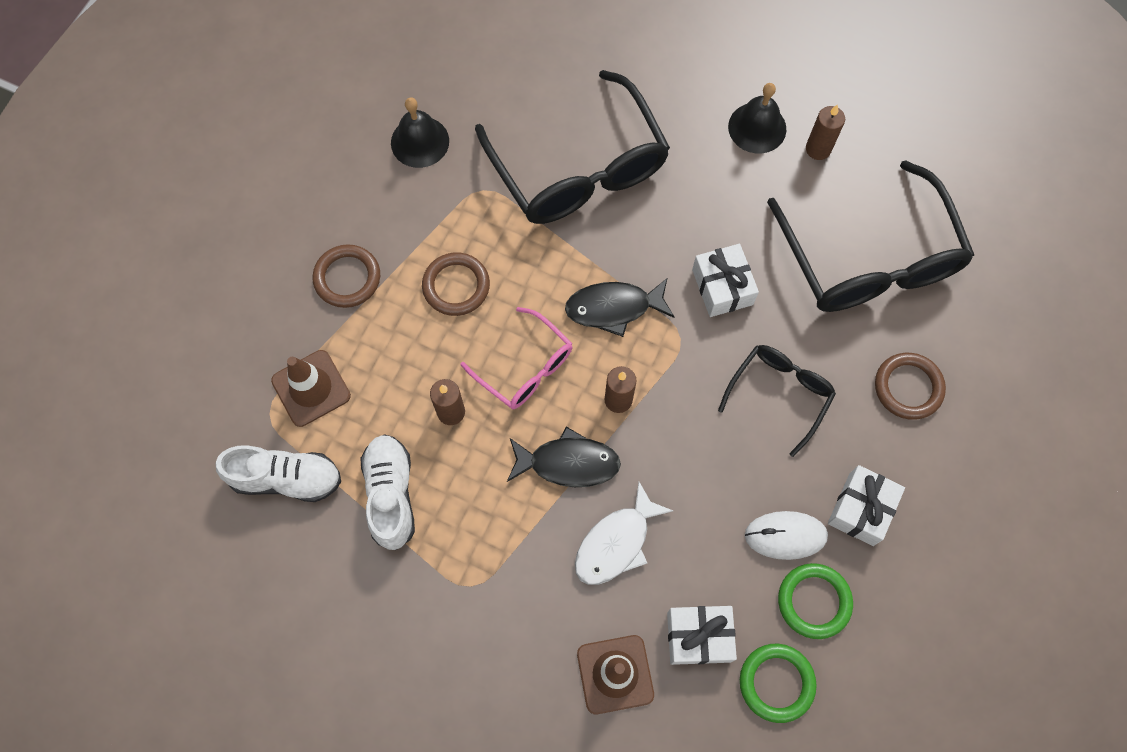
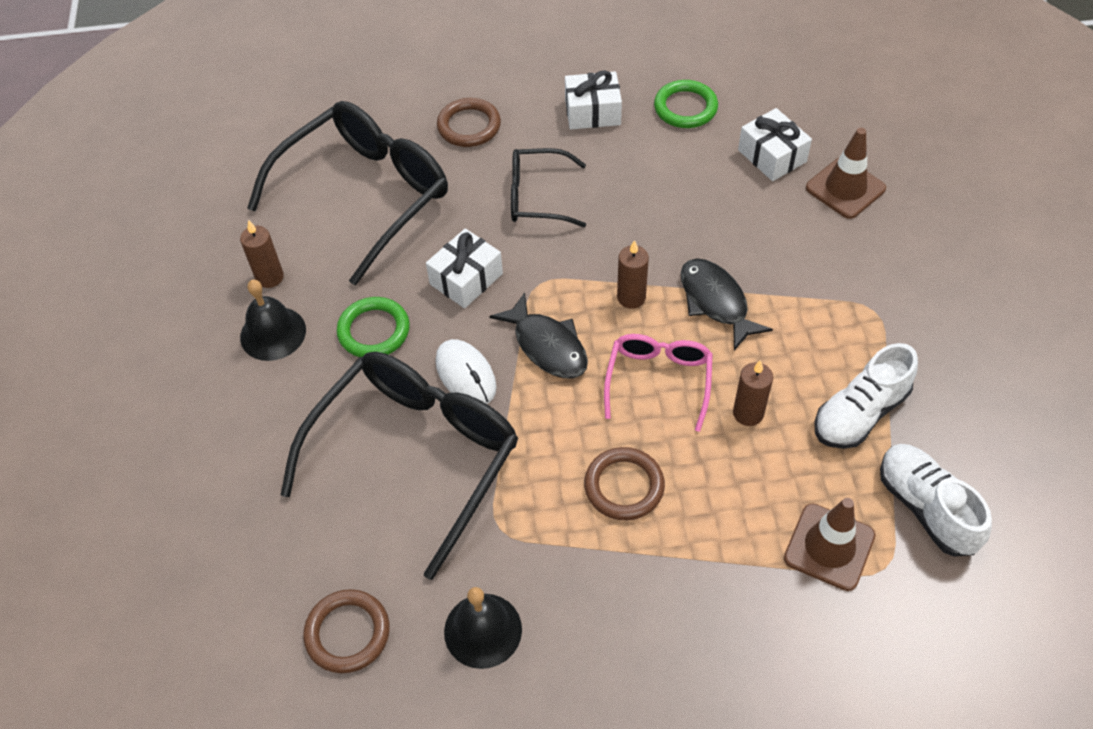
camera: 120 degrees left, 15 degrees down
(347, 278) = (693, 594): brown ring -> brown ring (347, 633)
(616, 543) = (750, 237): white fish -> none
(776, 683) = (761, 102): green ring -> green ring (374, 331)
(785, 535) = (651, 143): white mouse -> white mouse (466, 375)

